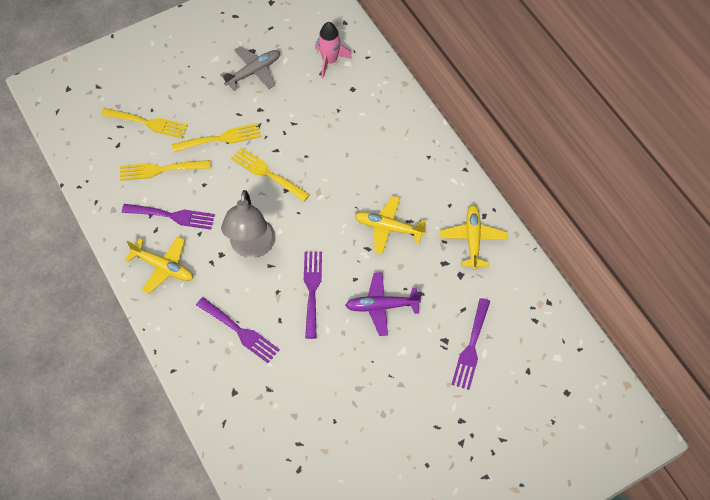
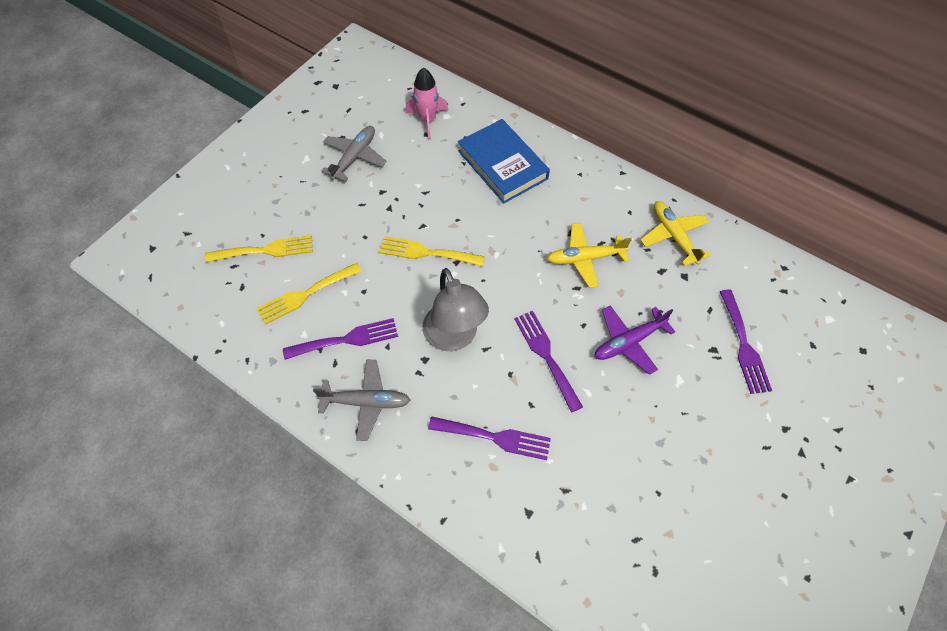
camera: 25 degrees left, 0 degrees up
(163, 267) = (366, 402): yellow plane -> grey plane
(221, 138) = (356, 236): yellow fork -> none
(369, 124) = (502, 165): none -> blue book

